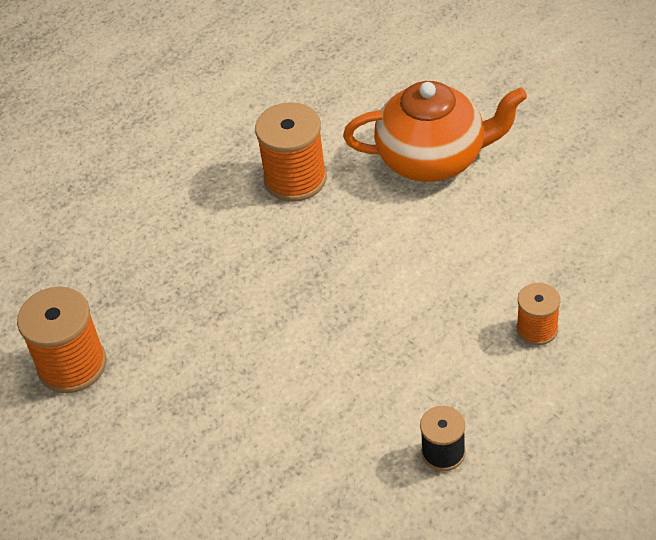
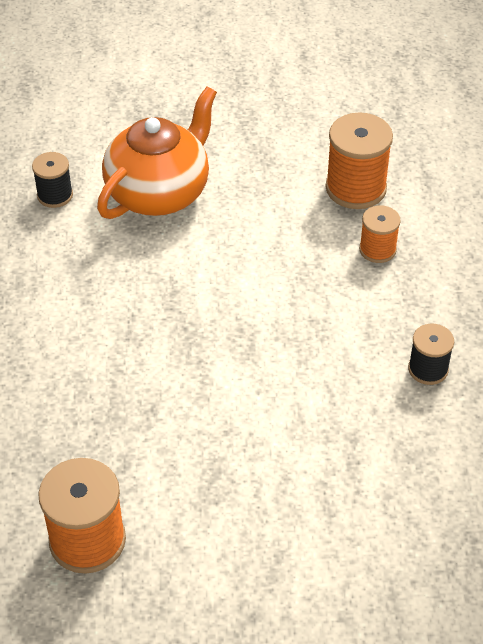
camera: 55 degrees left, 0 degrees up
(295, 179) = (75, 276): orange spool -> orange spool (355, 188)
(359, 108) = (55, 195): none -> black spool

